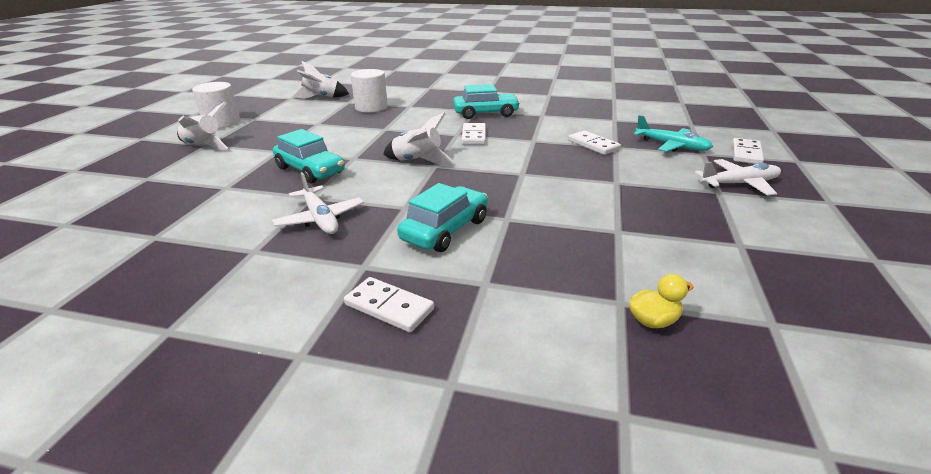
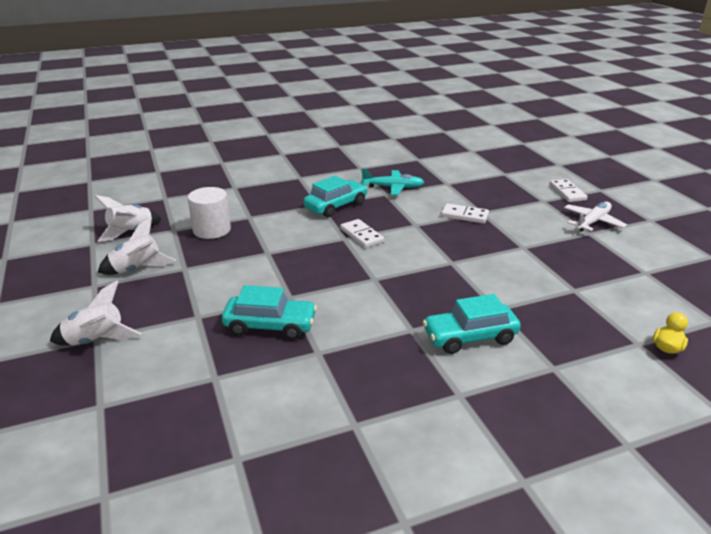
camera: 35 degrees left, 0 degrees up
(222, 123) = (62, 304): white cylinder -> none
(320, 218) = (360, 370): white plane -> none
(389, 307) = (524, 416): white domino -> none
(418, 161) = (354, 279): white rocket -> white rocket (138, 269)
(445, 230) = (470, 337): turquoise car -> turquoise car turned 105 degrees counterclockwise
(671, 146) = (516, 199): turquoise plane -> turquoise plane (393, 187)

